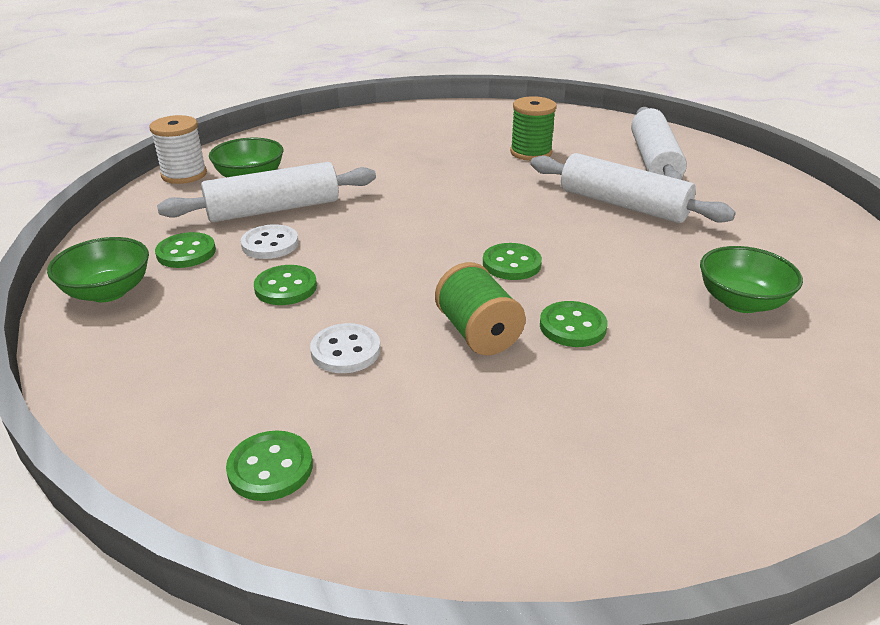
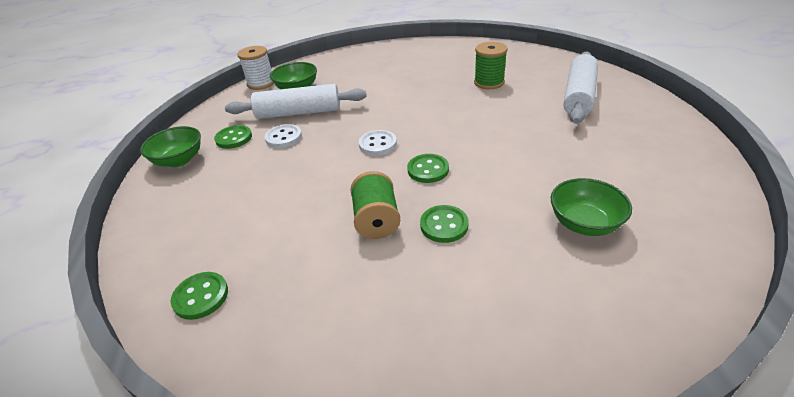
camera: 20 degrees right, 5 degrees up
(286, 287) = (276, 170): green button -> none
(345, 351) = (287, 221): white button -> white button (378, 144)
(623, 205) = (535, 130): white rolling pin -> none

